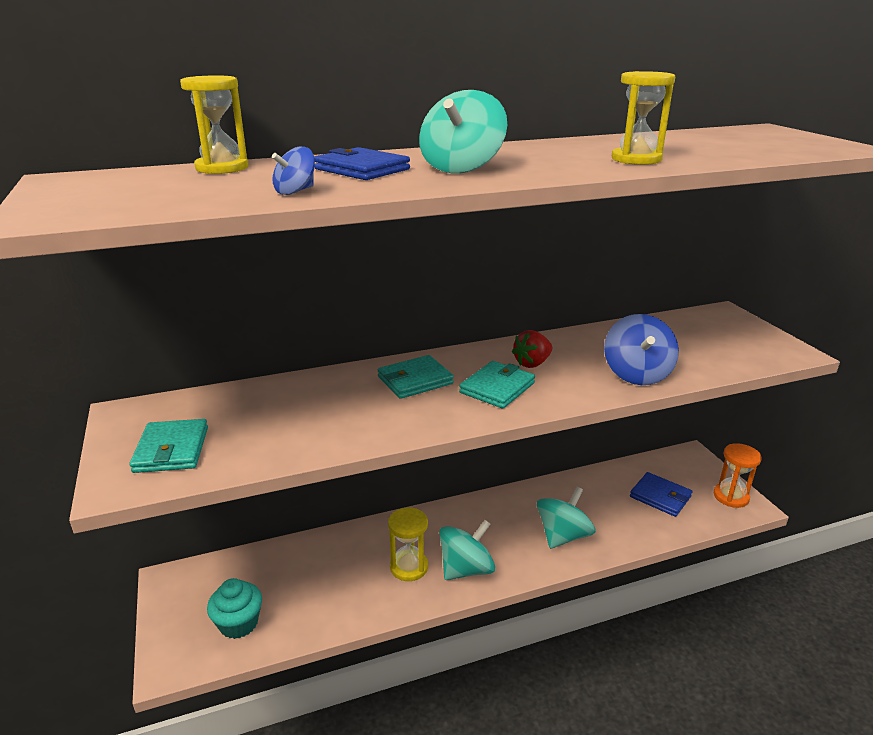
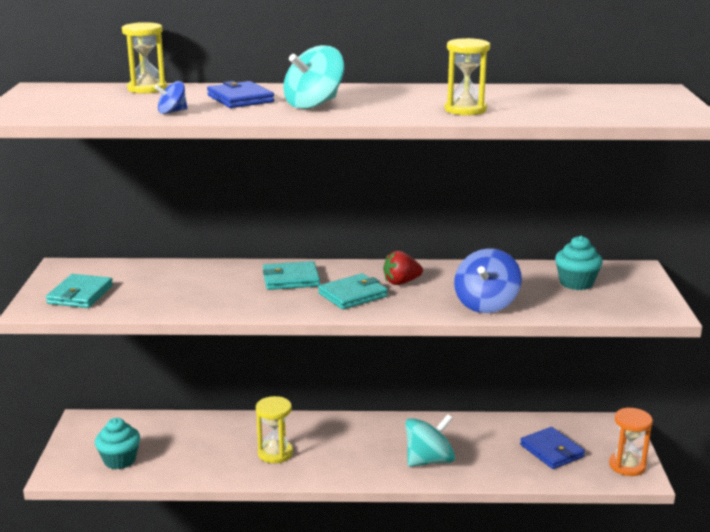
camera: 20 degrees right, 5 degrees down
(466, 569) = (323, 465): turquoise spinning top -> none
(690, 335) = (576, 283): none -> turquoise cupcake

